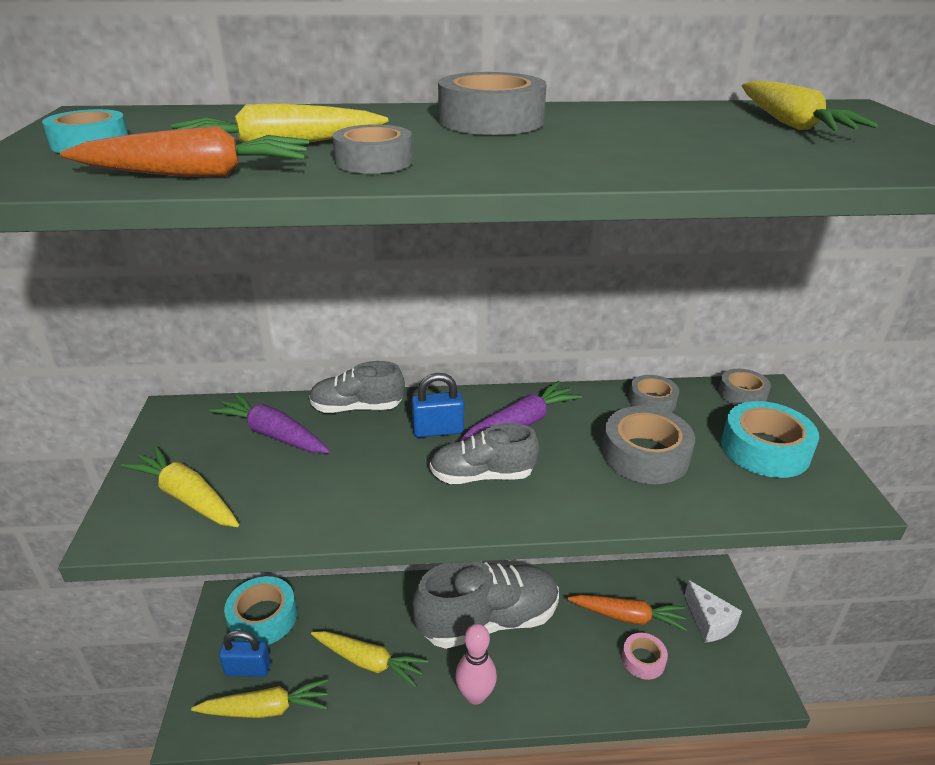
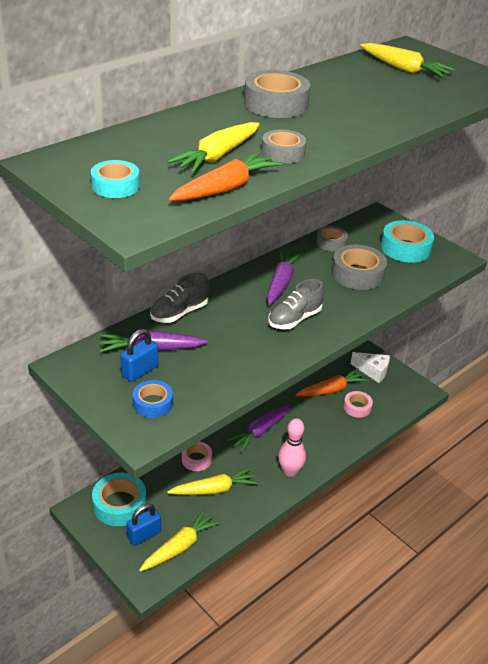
camera: 40 degrees left, 5 degrees up
(187, 497) = (152, 403): yellow carrot -> blue tape
(386, 613) = (196, 459): none -> pink tape
(438, 430) = (242, 306): blue padlock -> blue padlock (140, 371)
(488, 620) = (260, 431): grey shoe -> purple carrot
(742, 394) = (369, 221): grey tape -> none

